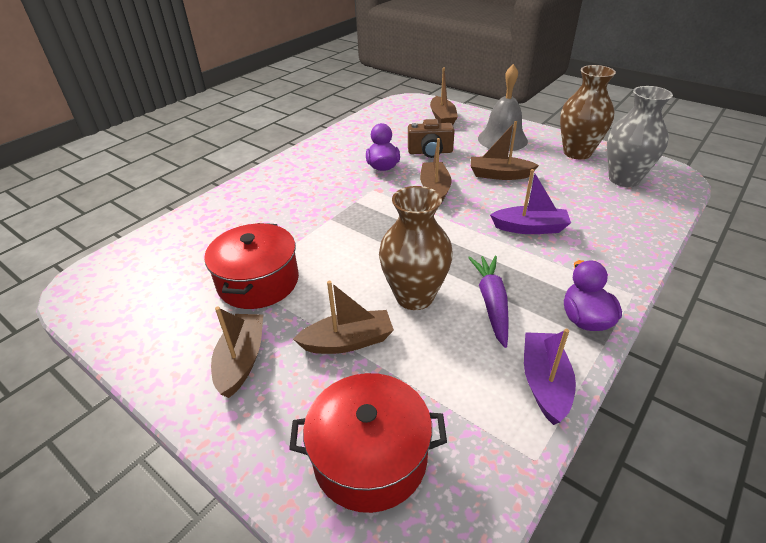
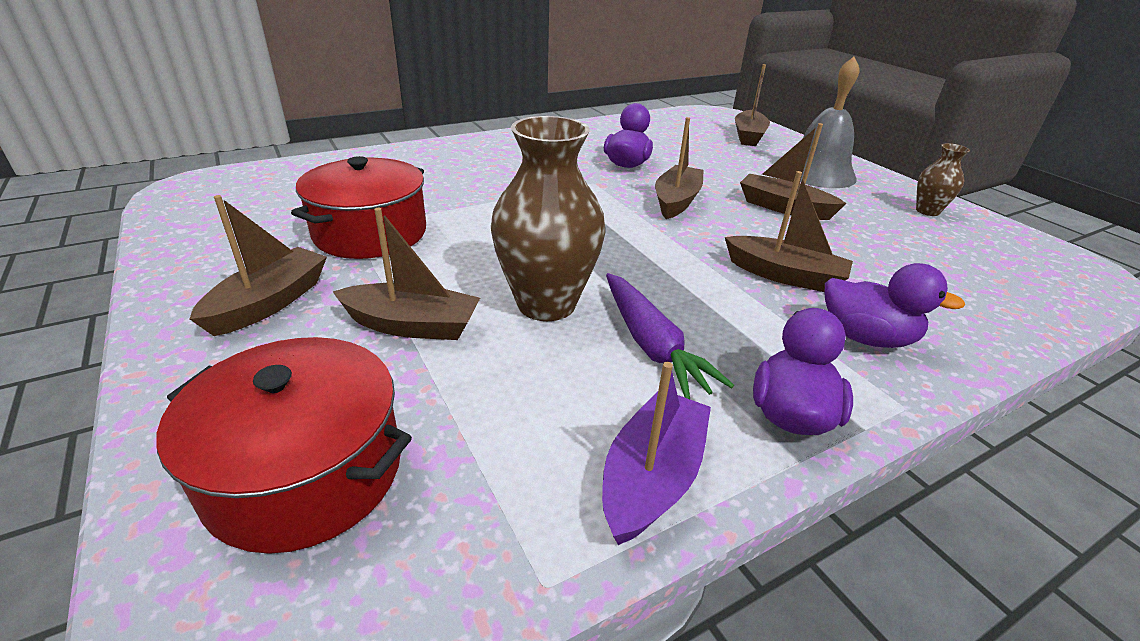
camera: 20 degrees right, 5 degrees down
(430, 152) = (703, 164): brown camera -> none
(491, 303) = (651, 345): purple carrot -> purple carrot turned 135 degrees clockwise
(530, 228) = (784, 275): purple boat -> brown boat
(577, 153) = (927, 211): brown vase -> brown vase, size x0.51
(593, 257) = (866, 337): none -> purple duck
(624, 179) = (989, 258): grey vase -> none

